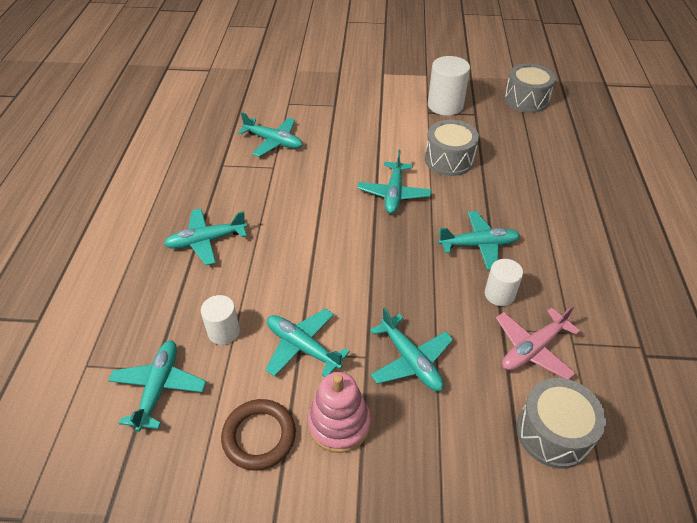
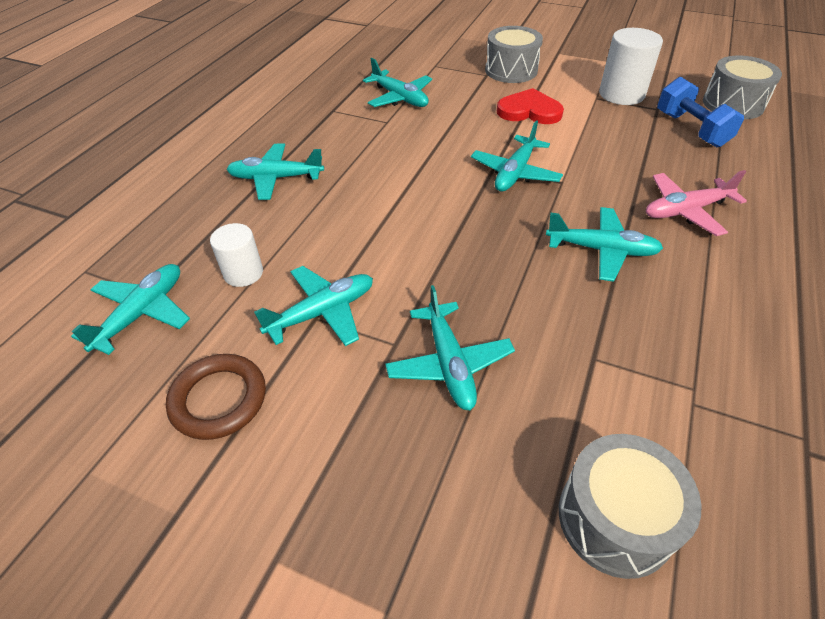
camera: 20 degrees right, 0 degrees up
(302, 347) = (322, 312): turquoise plane -> turquoise plane turned 90 degrees clockwise
(339, 423) = (321, 413): pink stacking toy -> none
(382, 134) = (529, 111): none -> red heart
(449, 159) = (602, 150): grey drum -> grey drum (511, 70)
(499, 294) = (606, 314): white cylinder -> none
(504, 128) = (691, 129): none -> blue dumbbell
(532, 349) = (627, 395): pink plane -> pink plane (685, 211)

